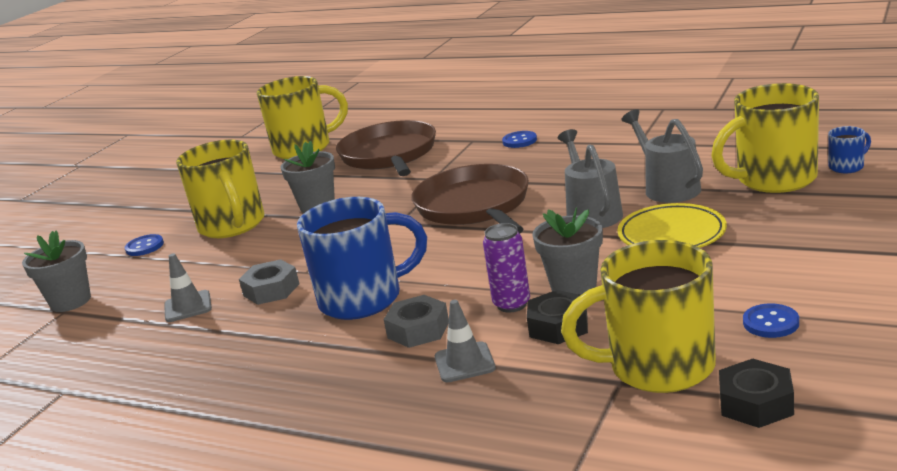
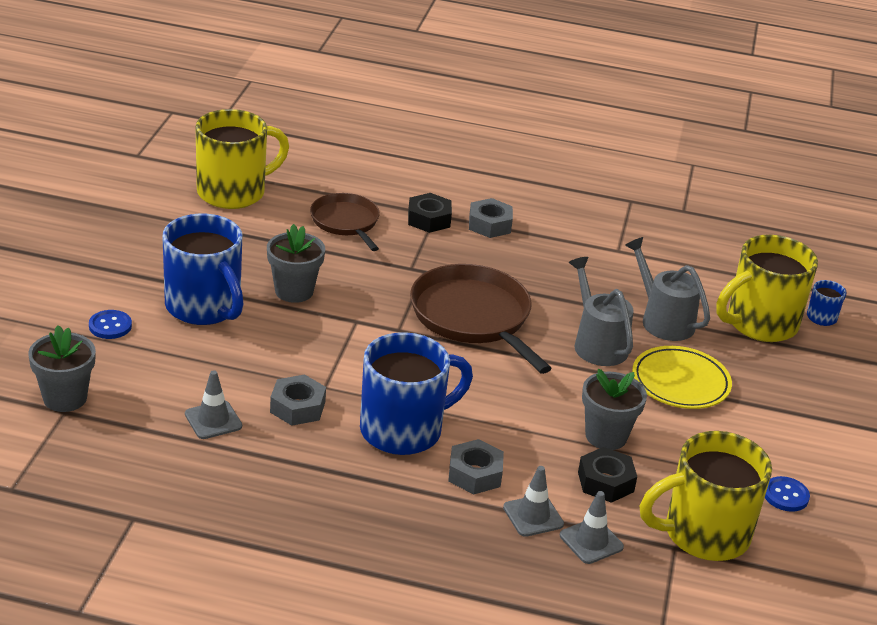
camera: 20 degrees left, 10 degrees up
(232, 225) = (204, 307): yellow mug -> blue mug
(389, 155) = (346, 222): brown pan -> brown pan, size x0.61
(512, 304) = (554, 452): purple can -> none
(519, 141) = (489, 224): blue button -> grey nut
(521, 382) = (591, 541): none -> grey traffic cone
(756, 403) = (788, 576): black nut -> black nut (429, 219)

